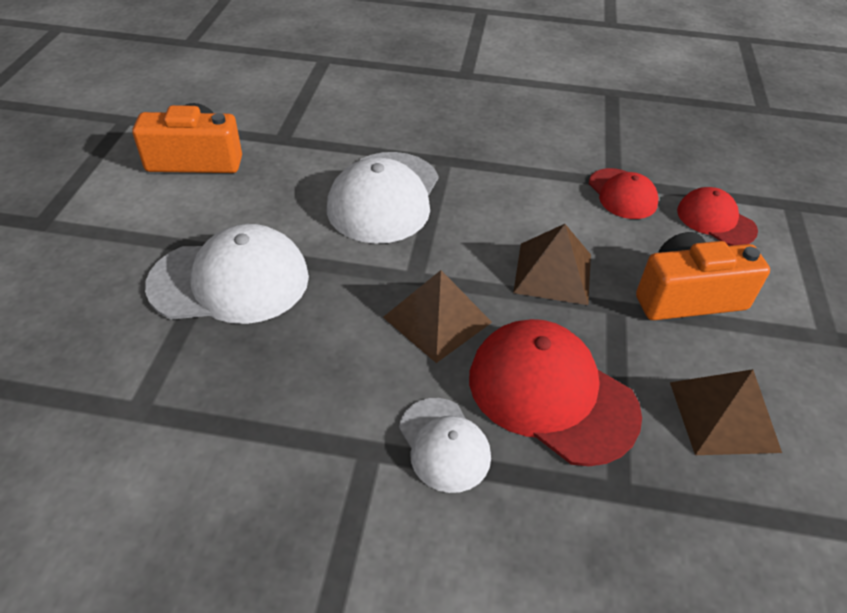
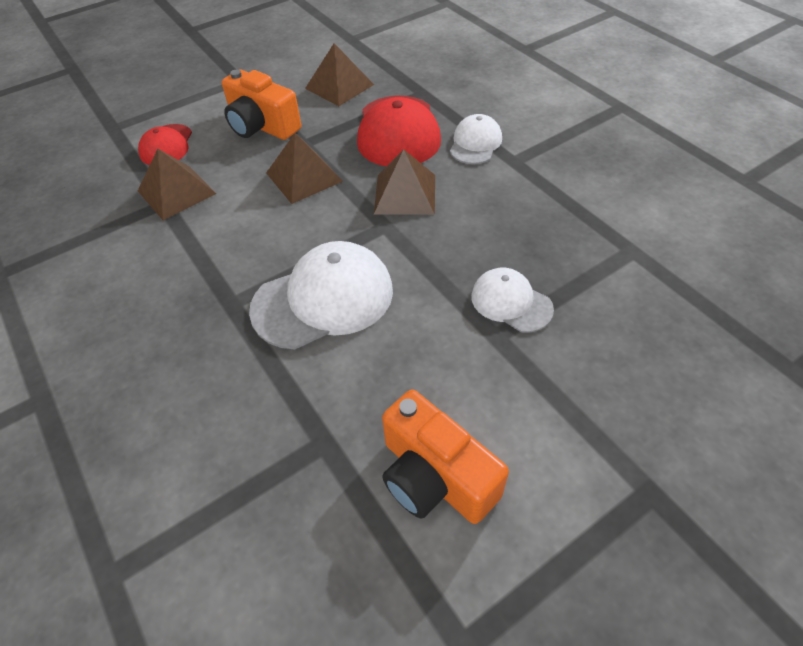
camera: 130 degrees left, 5 degrees up
(230, 281) = (511, 302): white cap -> white cap, size x0.57
(622, 194) = (176, 192): red cap -> brown pyramid

